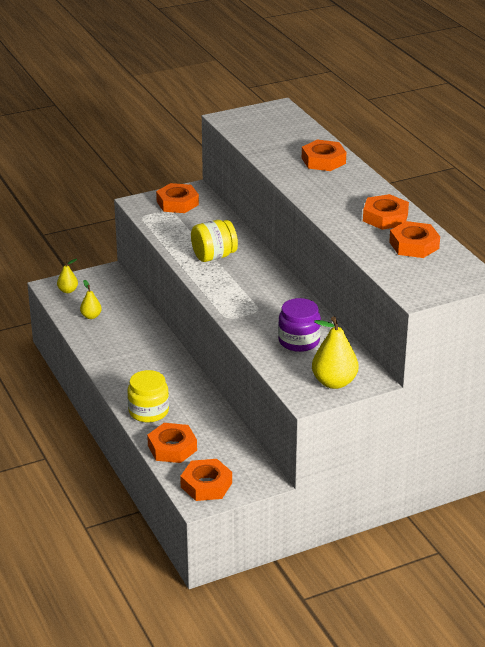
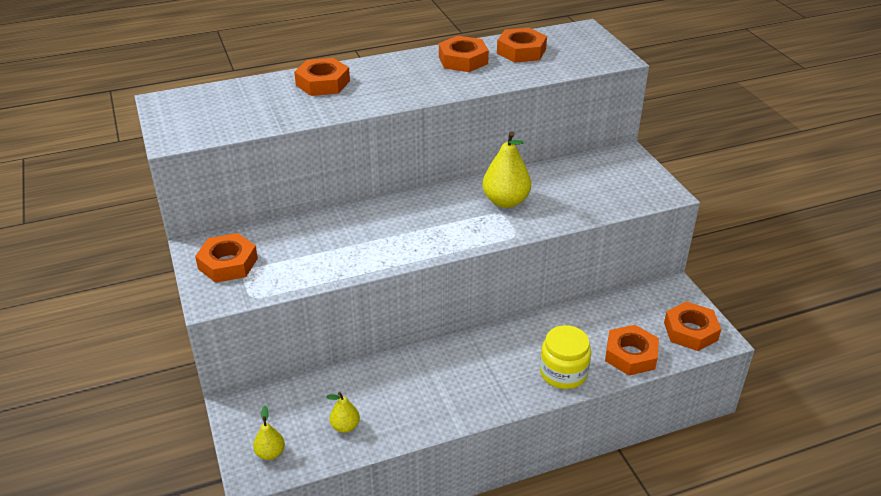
camera: 85 degrees left, 5 degrees up
(214, 256) = (376, 239): yellow jar -> none
(299, 341) = (562, 190): purple jar -> none
(334, 382) = (635, 175): yellow pear -> yellow pear (505, 201)

